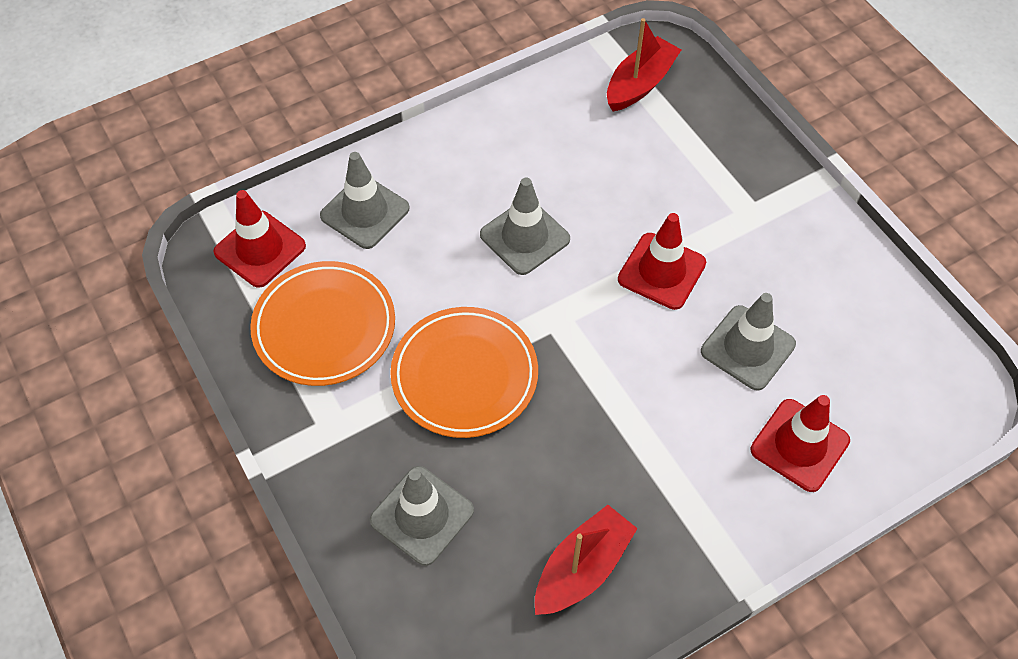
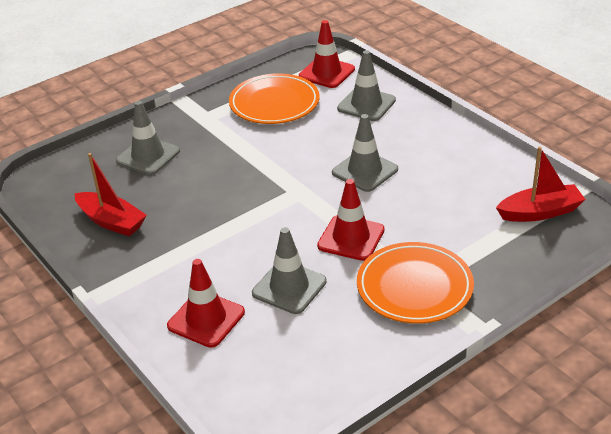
camera: 85 degrees right, 20 degrees down
(464, 375) = (247, 159): orange plate -> orange plate (414, 287)
(640, 84) = (540, 212): red boat -> red boat turned 45 degrees counterclockwise

